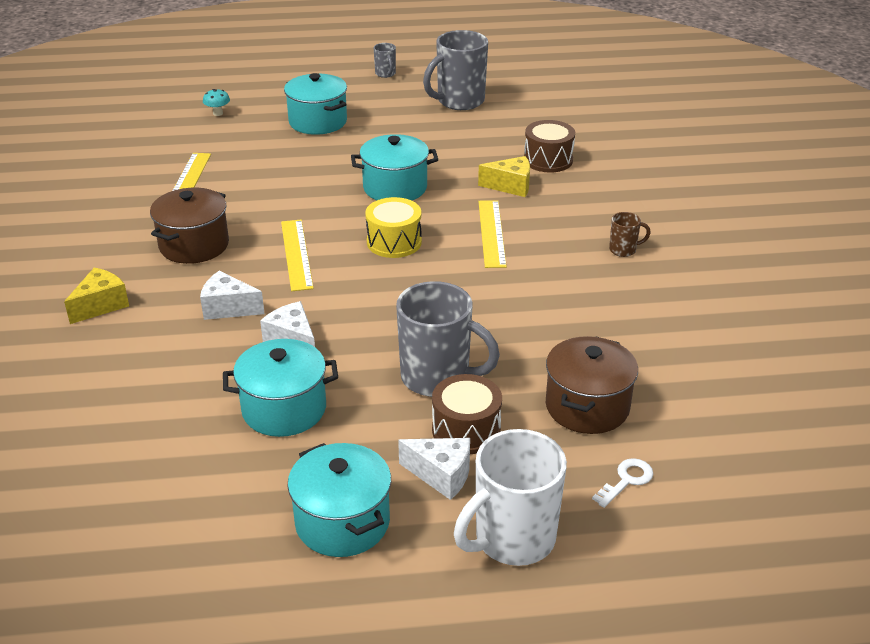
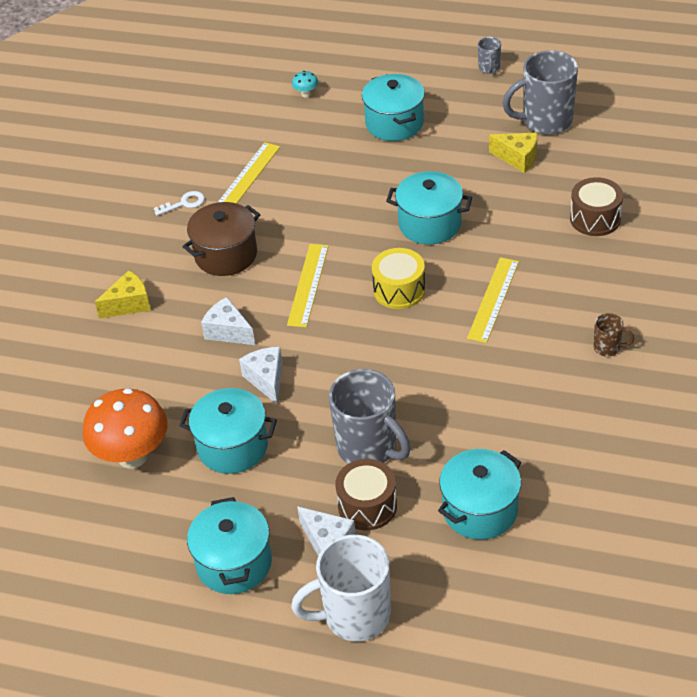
camera: 25 degrees right, 10 degrees up
(167, 444) = (132, 456): none -> orange mushroom
(511, 186) = (540, 245): yellow cheese -> yellow cheese (518, 158)
(587, 406) = (480, 510): brown pot -> turquoise pot
(626, 480) = (474, 589): white key -> white key (184, 203)

